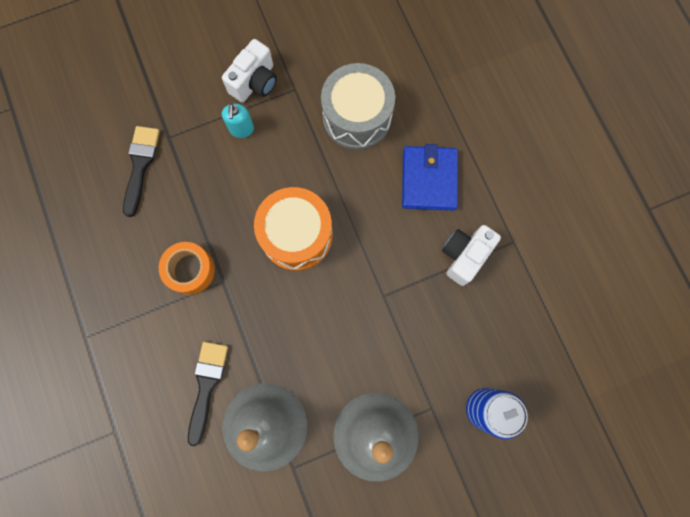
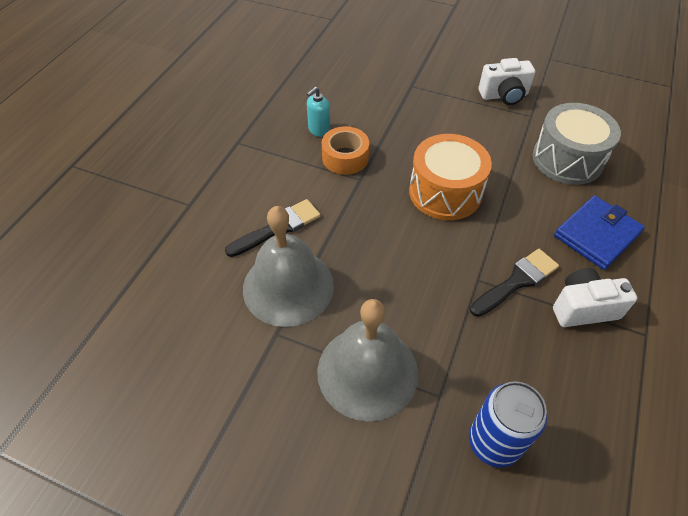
camera: 45 degrees right, 25 degrees down
(140, 165) = (376, 87): black brush -> black brush (517, 281)
(241, 129) = (467, 112): turquoise soap dispenser -> turquoise soap dispenser (319, 130)

